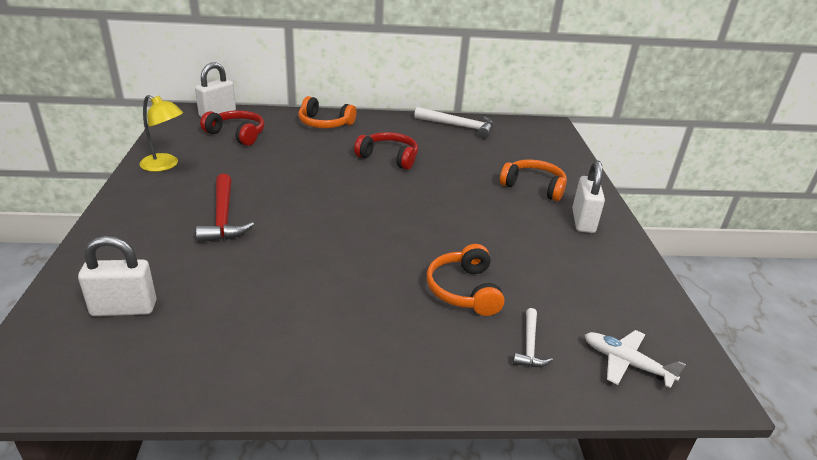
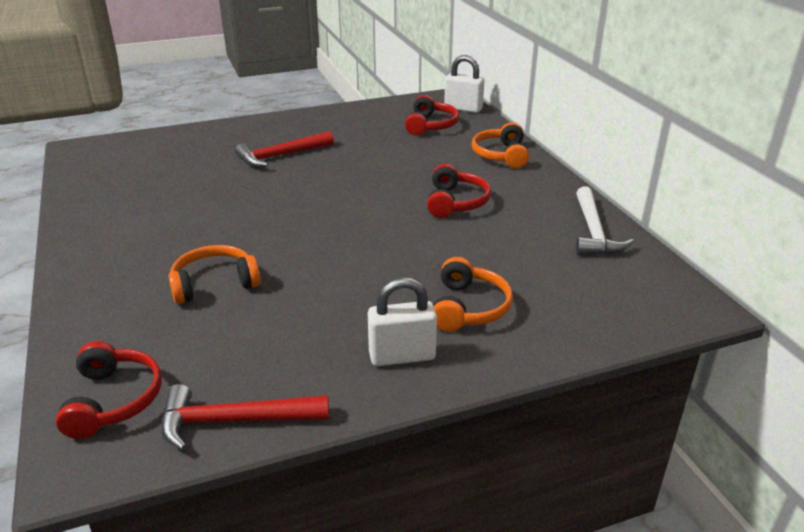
camera: 75 degrees right, 0 degrees up
(124, 308) = (152, 156): white padlock -> none
(165, 165) = (348, 116): yellow lamp -> none
(529, 345) = (135, 332): white hammer -> none
(626, 363) = (113, 400): white plane -> red headphones
(649, 301) = (234, 420): none -> red hammer

